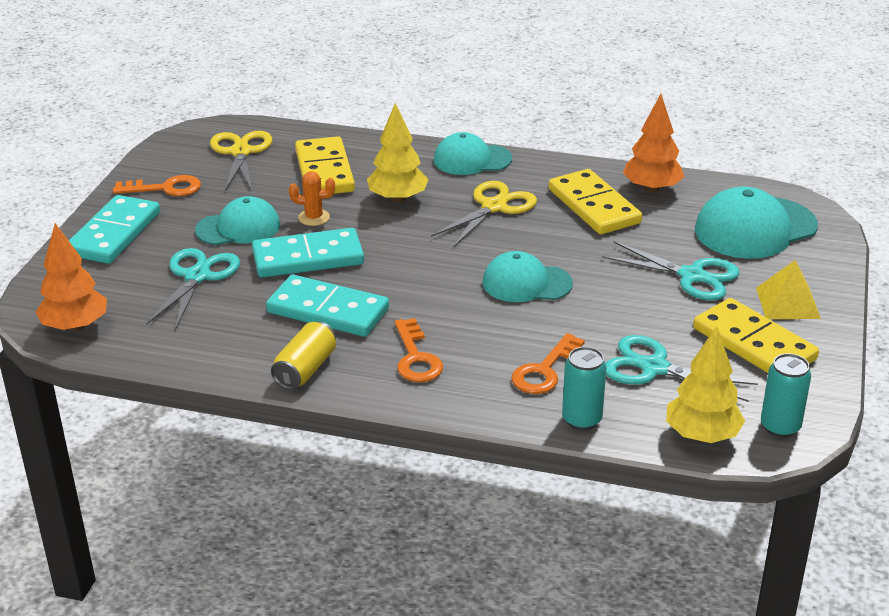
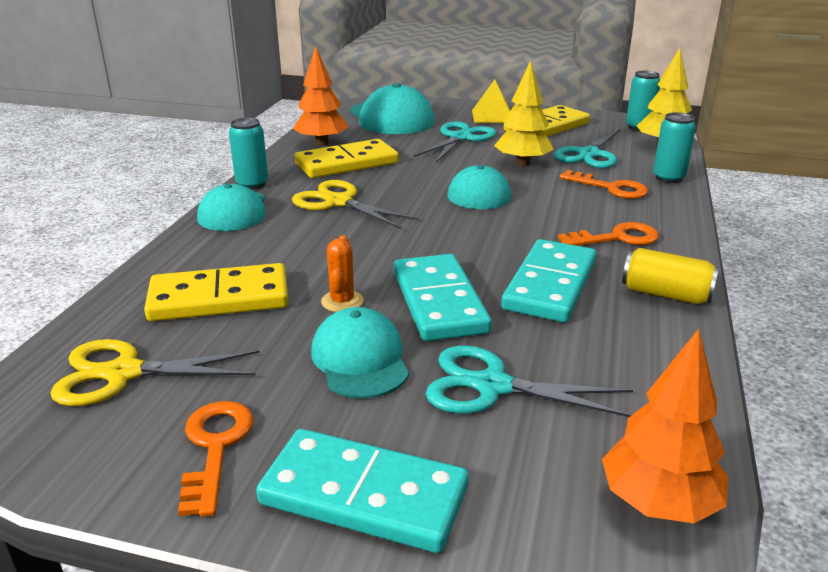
camera: 90 degrees left, 5 degrees down
(398, 199) = (309, 250): yellow tree -> yellow tree (522, 163)
(532, 162) = (252, 184): none -> turquoise can

